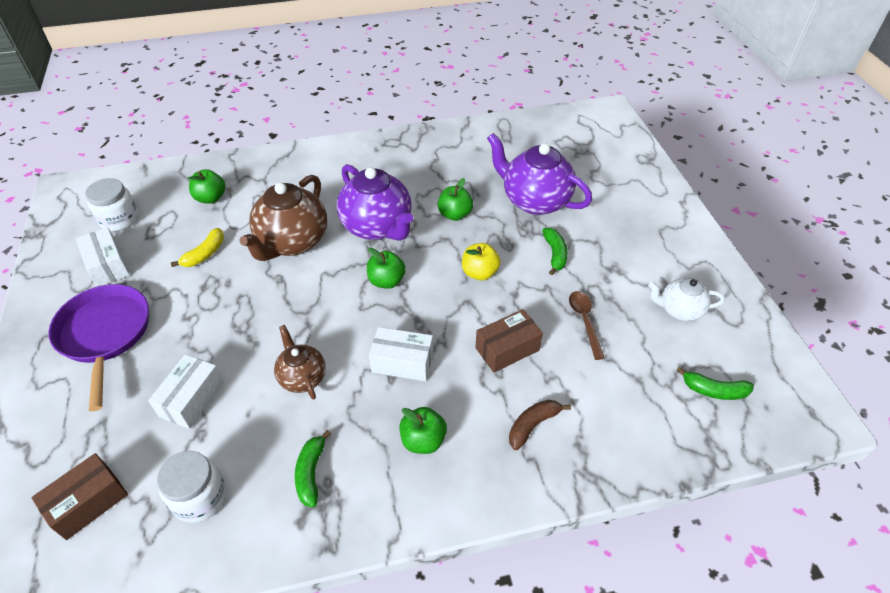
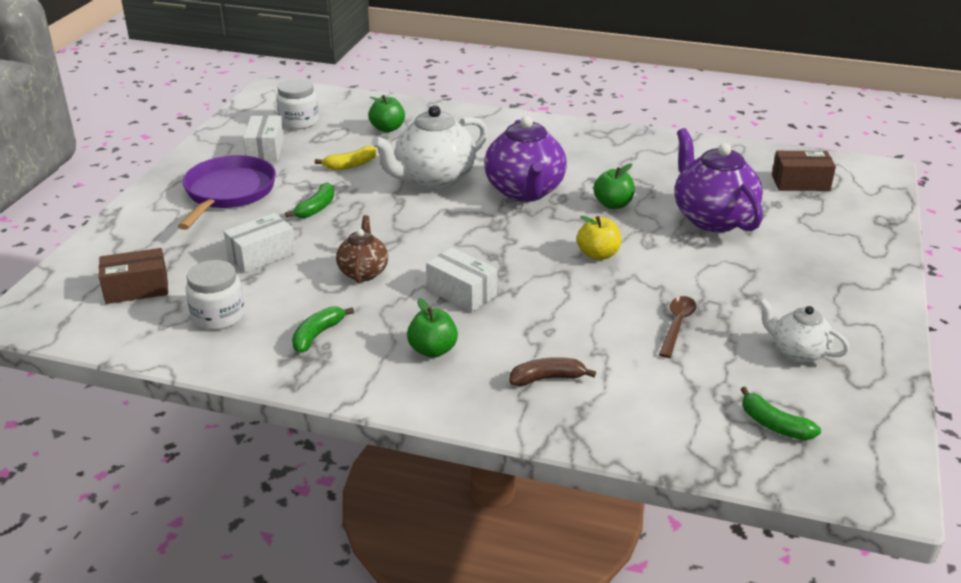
camera: 30 degrees right, 15 degrees down
(292, 242) = (434, 179): brown teapot -> white teapot
(386, 281) = (498, 232): green apple -> none
(507, 349) = (573, 317): brown box -> brown box (800, 183)
(555, 254) = (694, 265): green banana -> green banana (316, 208)

